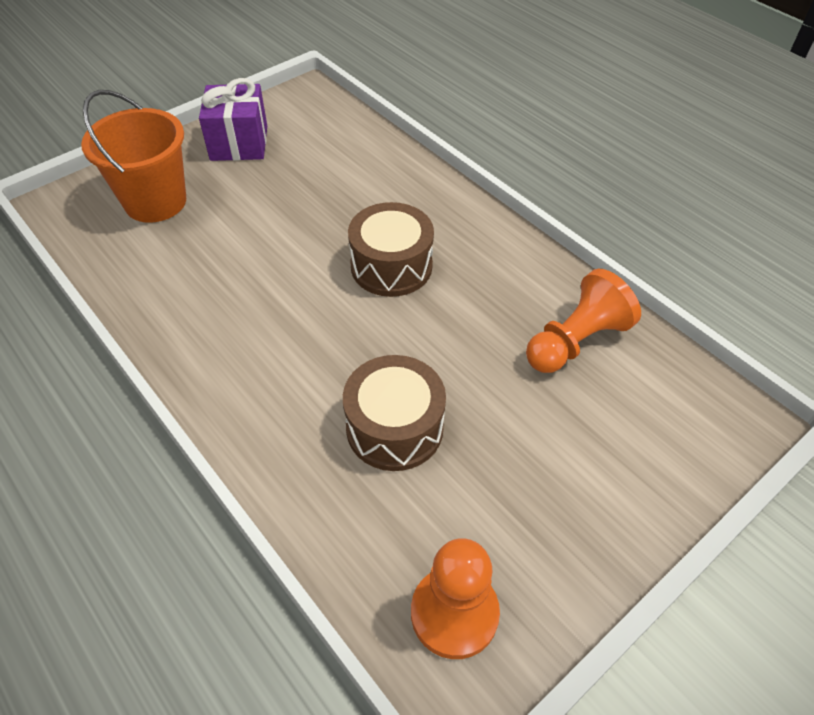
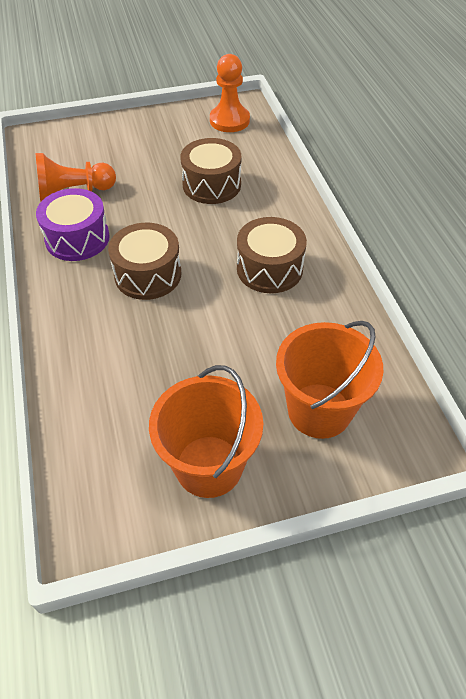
camera: 155 degrees left, 0 degrees up
(239, 143) = (209, 466): purple gift -> orange bucket
(250, 320) = (269, 269): none -> brown drum
(507, 280) = (77, 238): none -> purple drum

